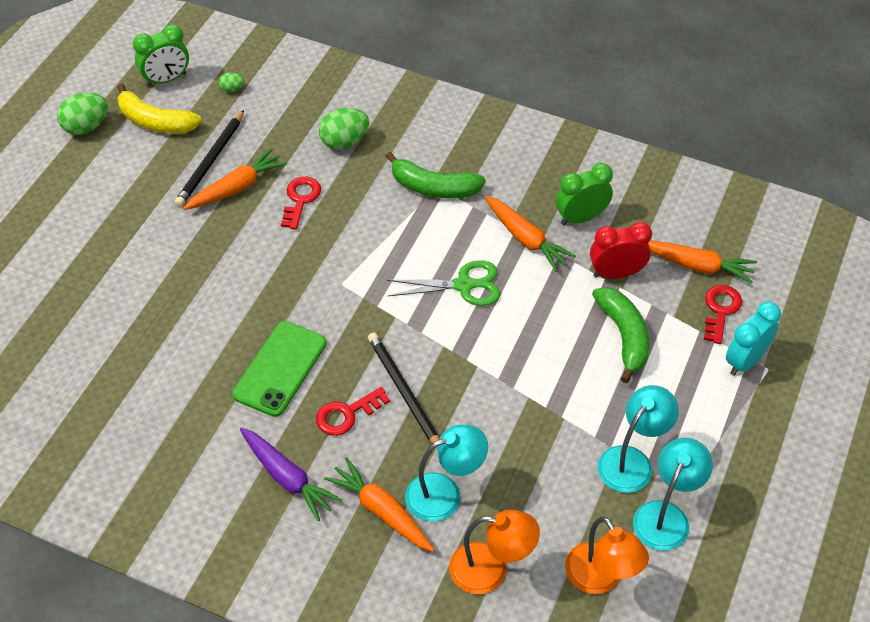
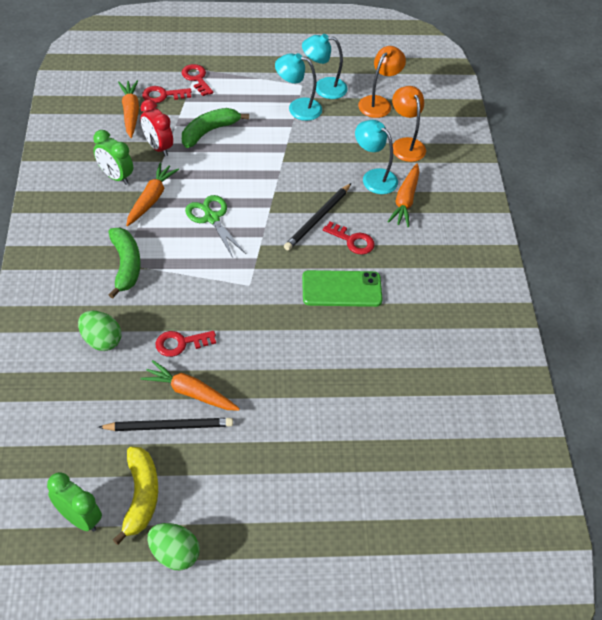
camera: 120 degrees left, 0 degrees up
(232, 89) = (70, 454): green egg -> none
(287, 477) = (416, 252): purple carrot -> none
(745, 361) = (197, 78): turquoise clock -> red key

